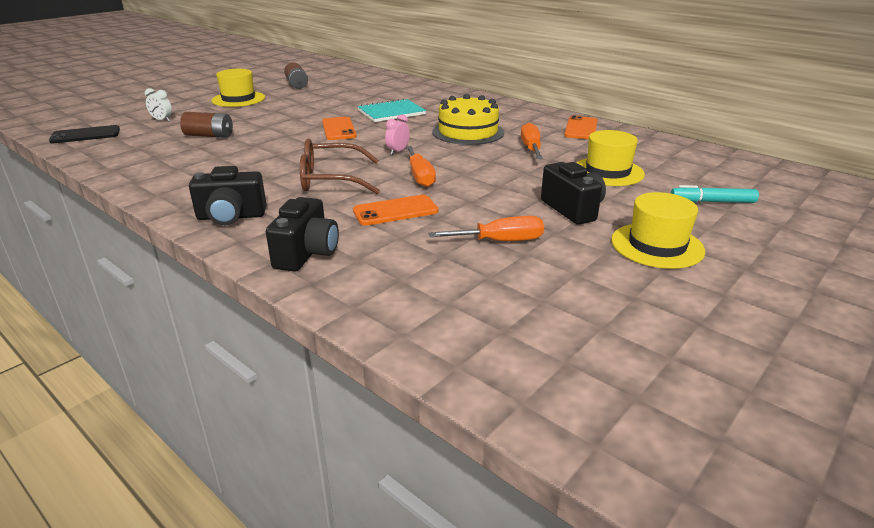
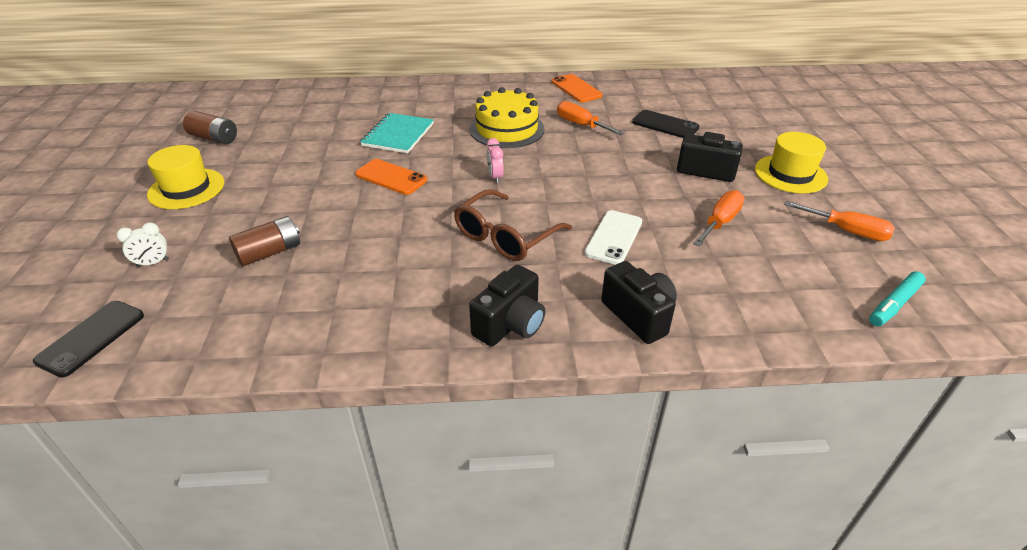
camera: 45 degrees left, 10 degrees up
(395, 211) = (614, 237): orange phone -> white phone
(420, 176) = (564, 194): orange screwdriver -> orange screwdriver (847, 231)
(607, 172) = (665, 125): yellow hat -> black phone
(712, 202) = (755, 122): turquoise marker -> turquoise marker (894, 304)

